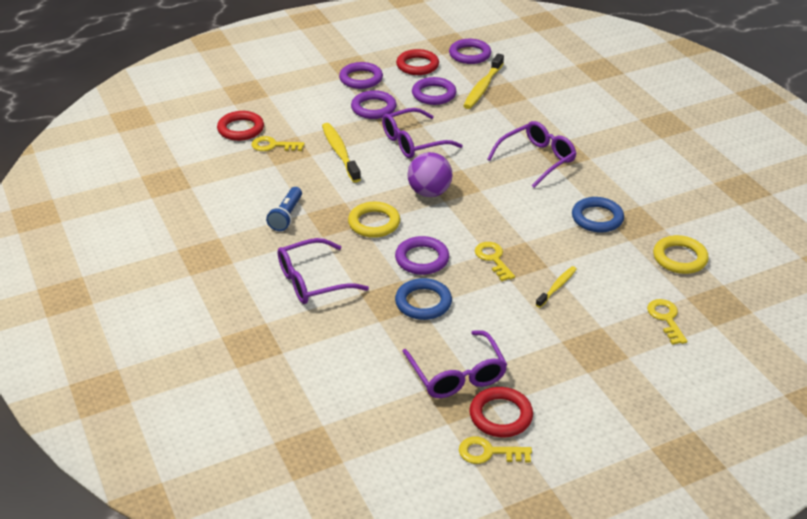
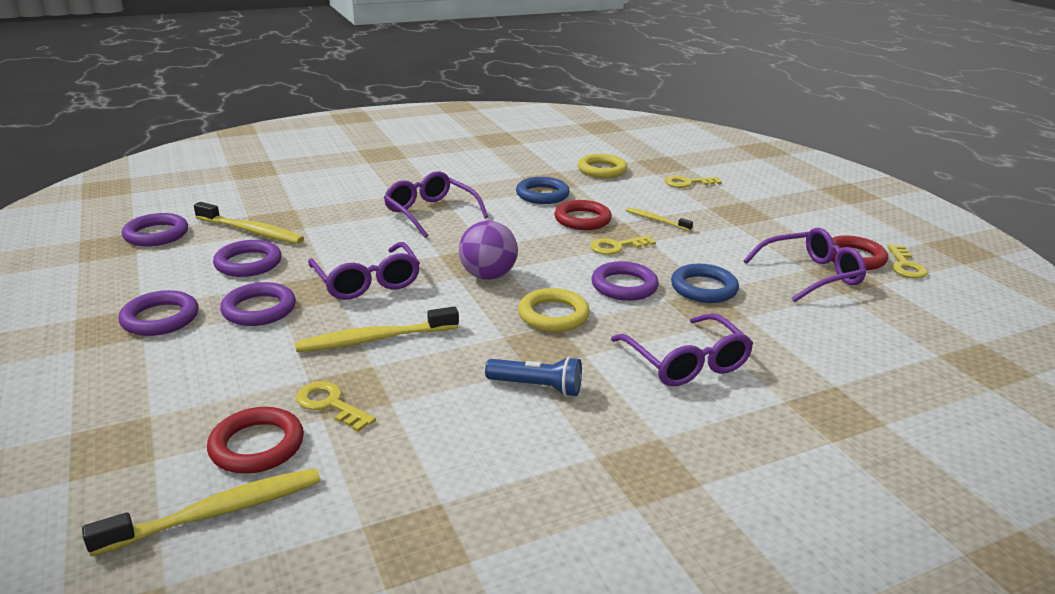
camera: 90 degrees left, 10 degrees down
(195, 127) = (216, 513): none -> yellow toothbrush
(273, 145) = (330, 404): yellow key -> yellow key turned 120 degrees clockwise
(417, 65) = (156, 271): red ring -> red ring (582, 219)

